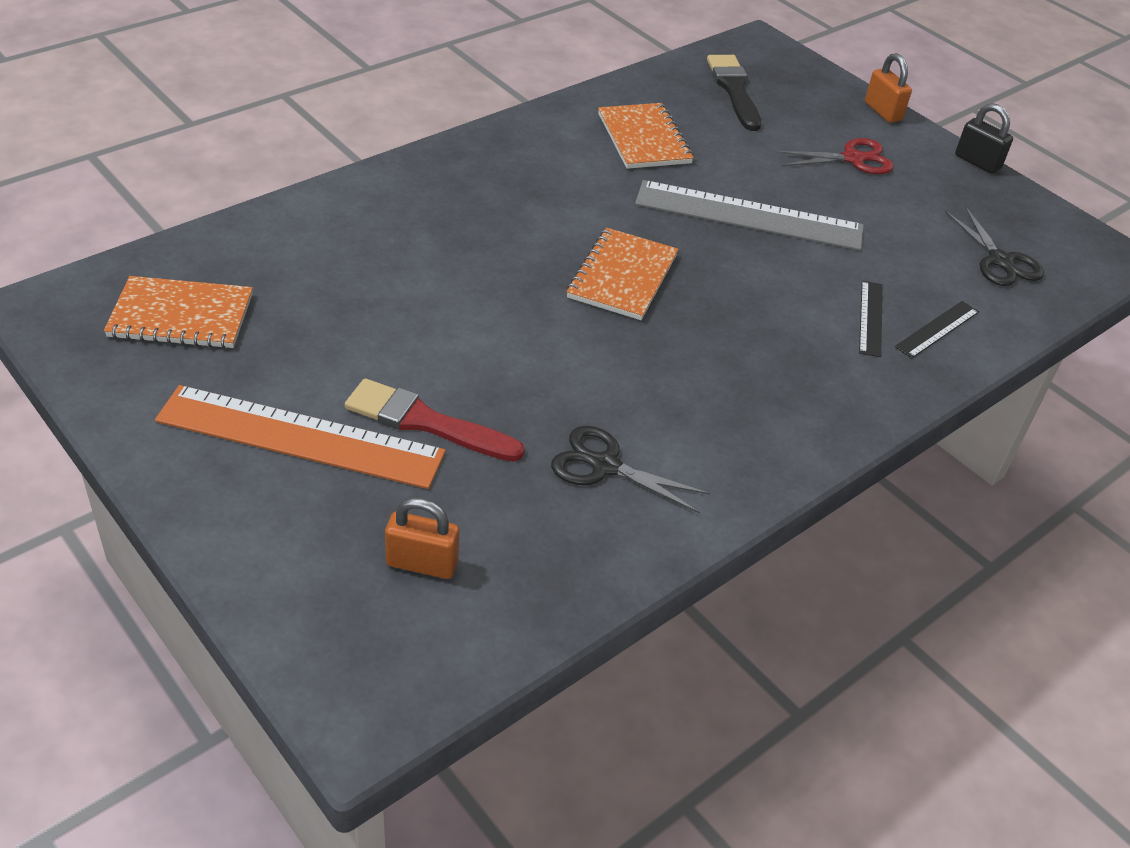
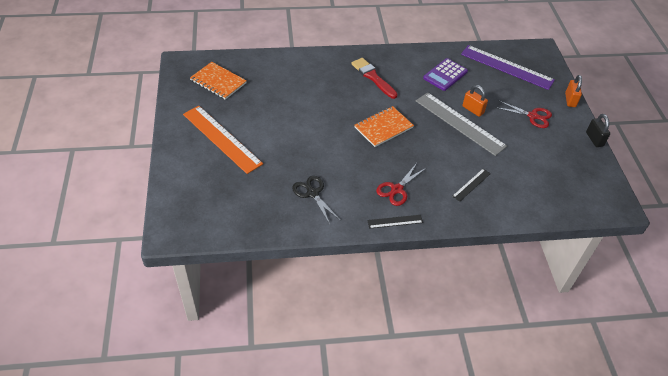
camera: 35 degrees right, 5 degrees up
(422, 563) = (224, 197): orange padlock -> orange padlock (473, 110)
(426, 422) = (265, 151): red brush -> red brush (373, 77)
(644, 139) = (445, 75): orange notebook -> purple calculator
(734, 90) = (507, 67): black brush -> purple ruler
(755, 384) = (397, 189): none -> red scissors
(937, 329) = (496, 201): black ruler -> black ruler (395, 221)
(1000, 261) = (558, 186): black scissors -> none

